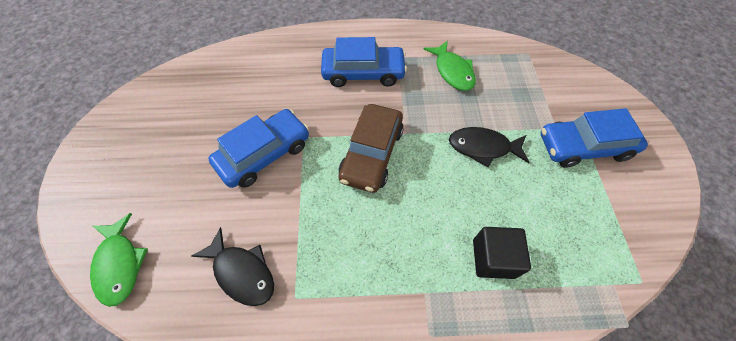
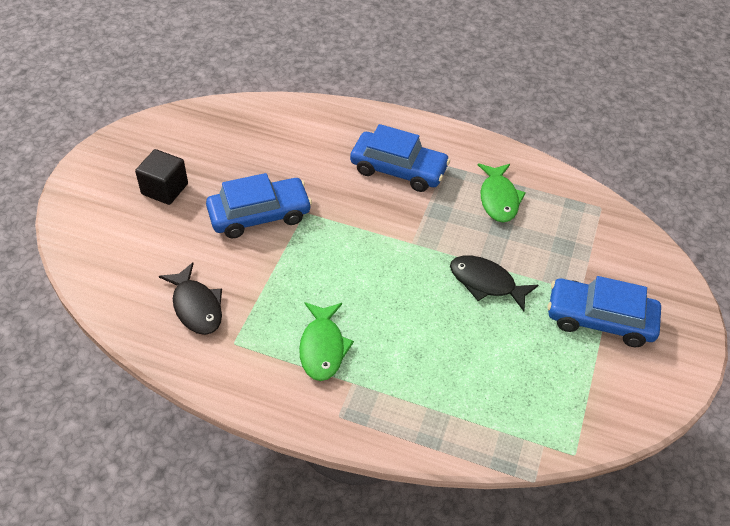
camera: 20 degrees right, 10 degrees down
(120, 264) = (96, 263): green fish -> green fish (322, 347)
(371, 154) = (365, 250): brown car -> none
(493, 258) = (435, 380): black cube -> black cube (165, 189)

